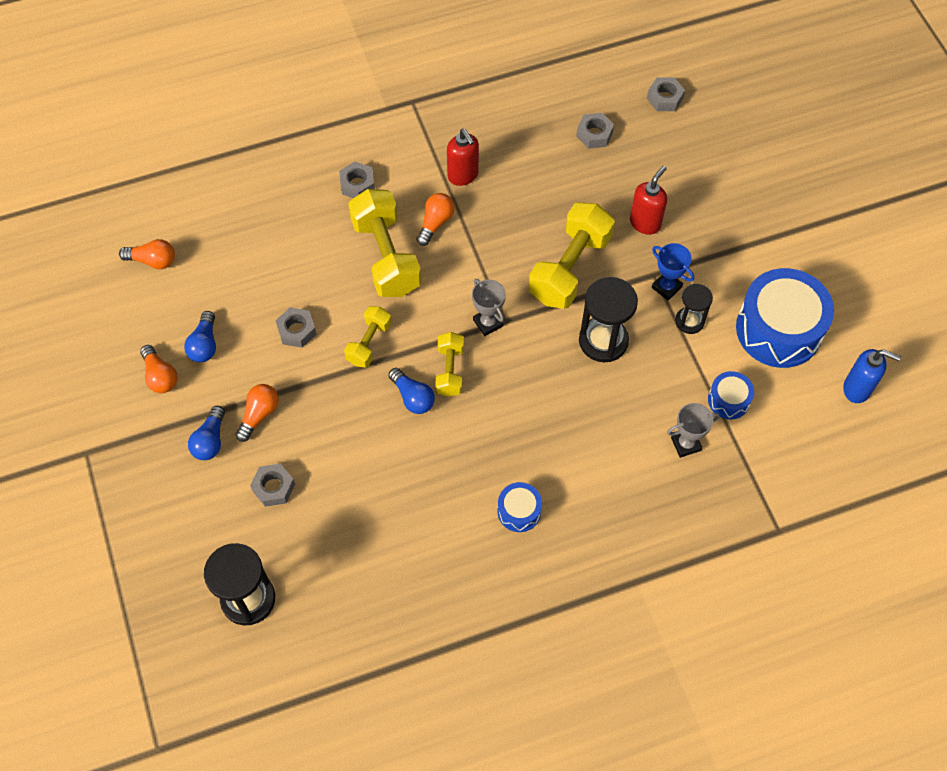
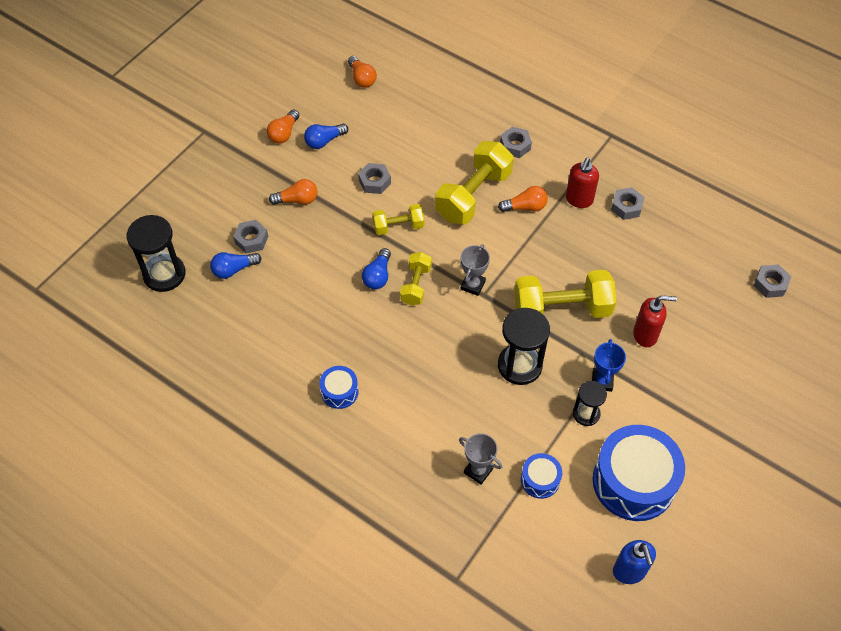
camera: 55 degrees right, 5 degrees down
(210, 440) = (259, 186): blue light bulb -> blue light bulb (234, 269)
(450, 371) = (416, 285): yellow dumbbell -> yellow dumbbell turned 45 degrees counterclockwise
(594, 134) = (691, 257): grey nut -> grey nut (626, 207)

